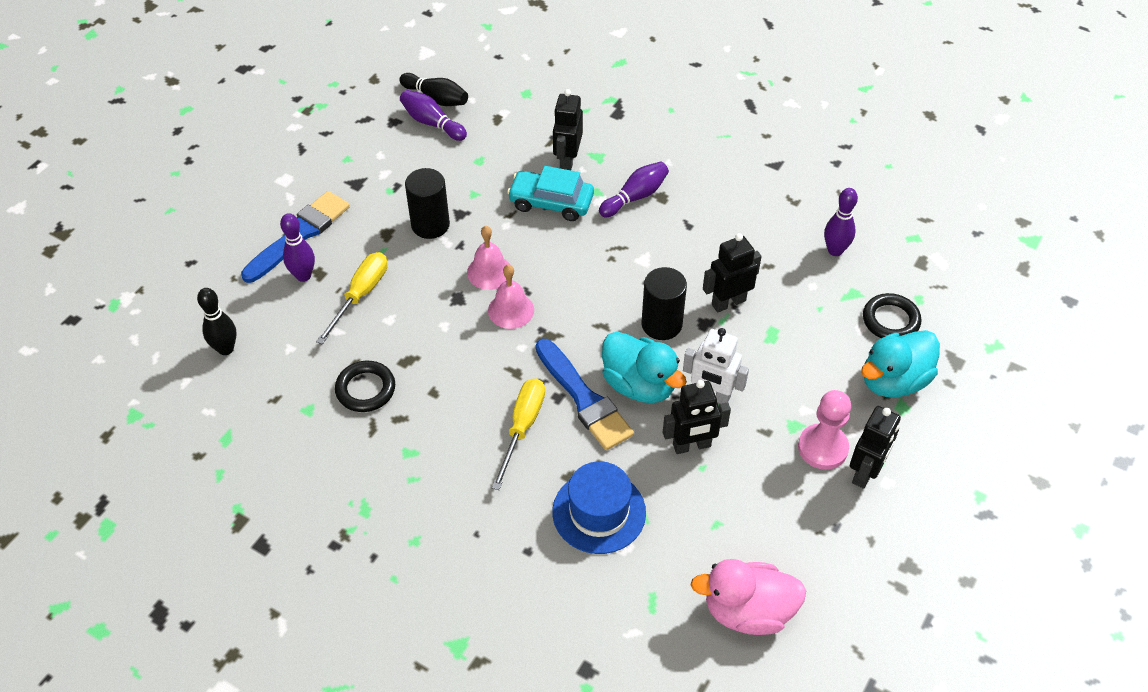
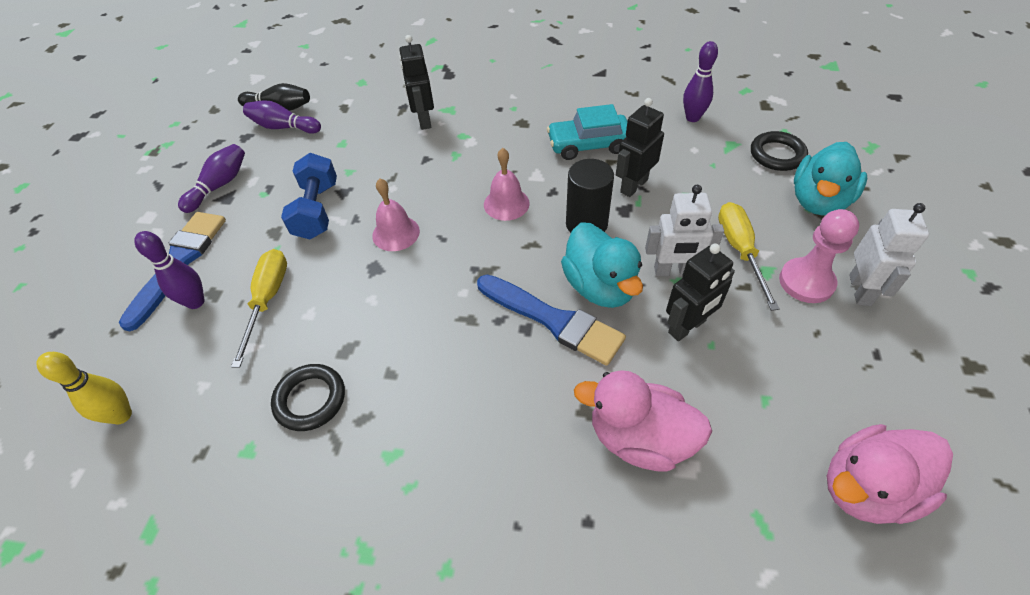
camera: 20 degrees left, 0 degrees up
(226, 349) = (121, 415): black bowling pin -> yellow bowling pin
(430, 225) = (317, 210): black cylinder -> blue dumbbell
(511, 310) = (434, 261): pink bell -> pink bell (506, 204)
(522, 427) = (506, 375): yellow screwdriver -> yellow screwdriver (740, 250)
(551, 202) = (426, 156): turquoise car -> turquoise car (588, 145)
(599, 512) = (639, 438): blue hat -> pink duck
(635, 197) = (499, 129): purple bowling pin -> purple bowling pin (219, 185)
(639, 385) = (600, 286): turquoise duck -> turquoise duck turned 45 degrees clockwise
(865, 472) = (860, 290): black robot -> white robot

